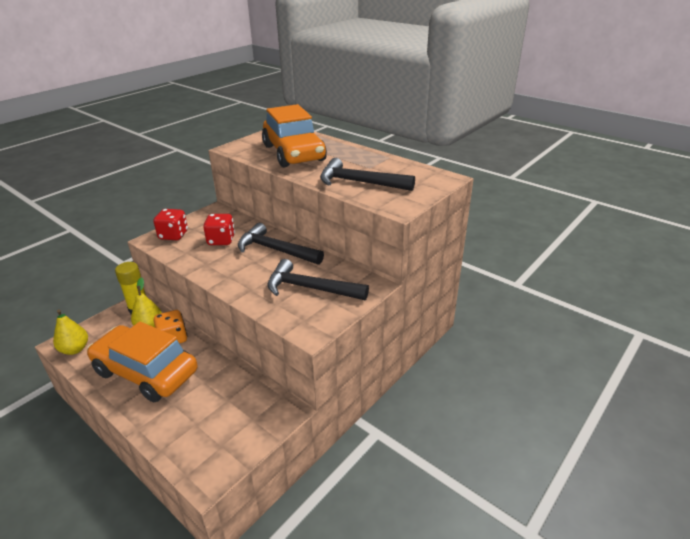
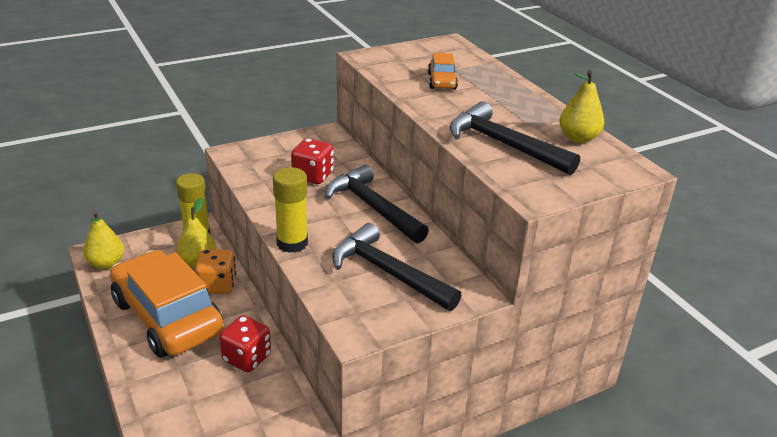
camera: 20 degrees right, 0 degrees up
(173, 235) = (260, 154): red dice -> red dice (247, 358)
(232, 288) = (292, 243): none -> yellow glue stick
(294, 153) = (442, 81): orange car -> orange car, size x0.42
(402, 168) = (578, 138): none -> yellow pear

